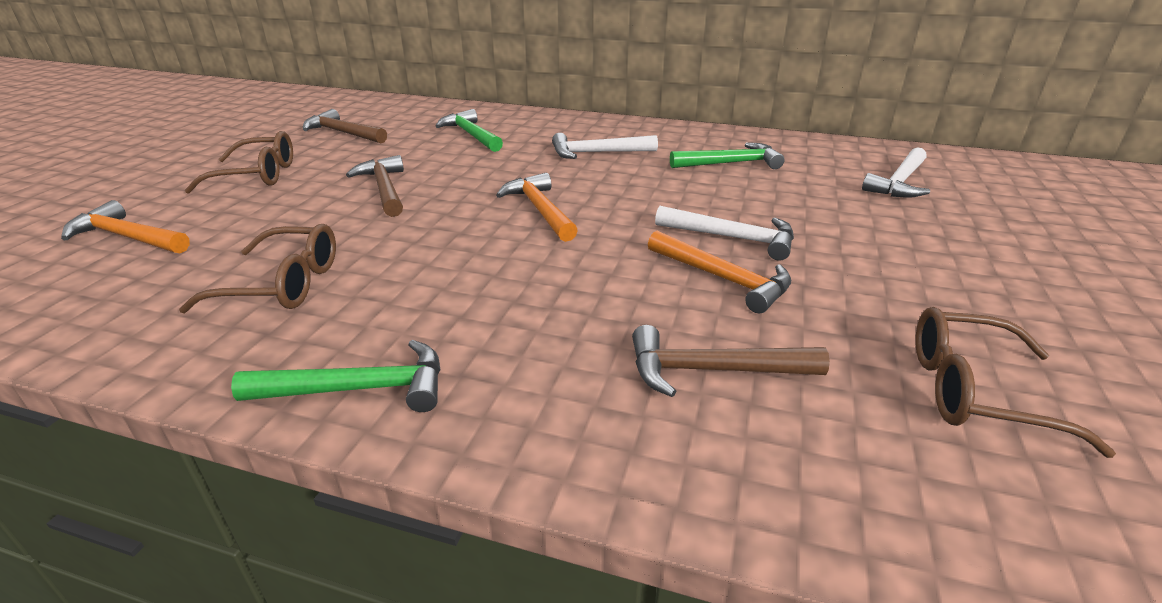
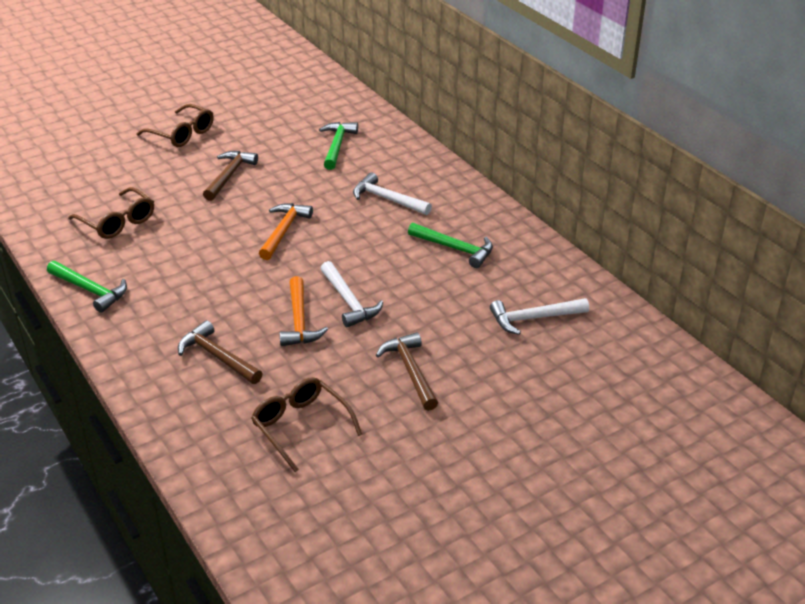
camera: 40 degrees right, 5 degrees up
(127, 237) = (87, 159): orange hammer -> none
(343, 133) = (266, 111): brown hammer -> brown hammer (410, 371)

